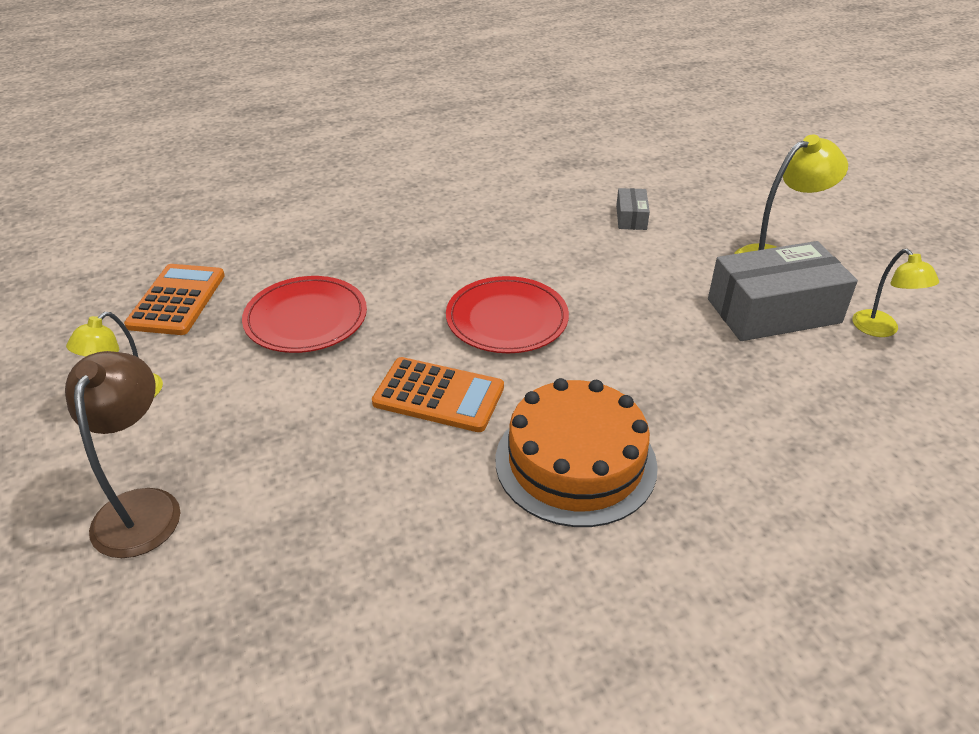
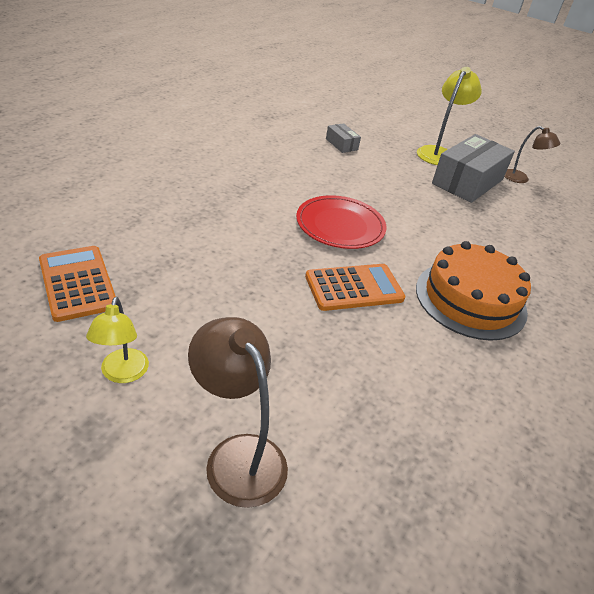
camera: 40 degrees left, 0 degrees up
(306, 319) = (205, 265): red plate -> none
(881, 330) = (521, 179): yellow lamp -> brown lamp

